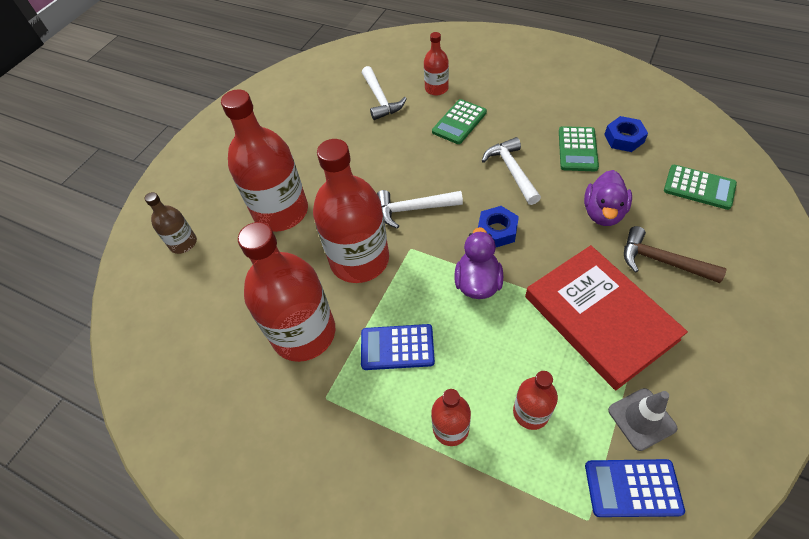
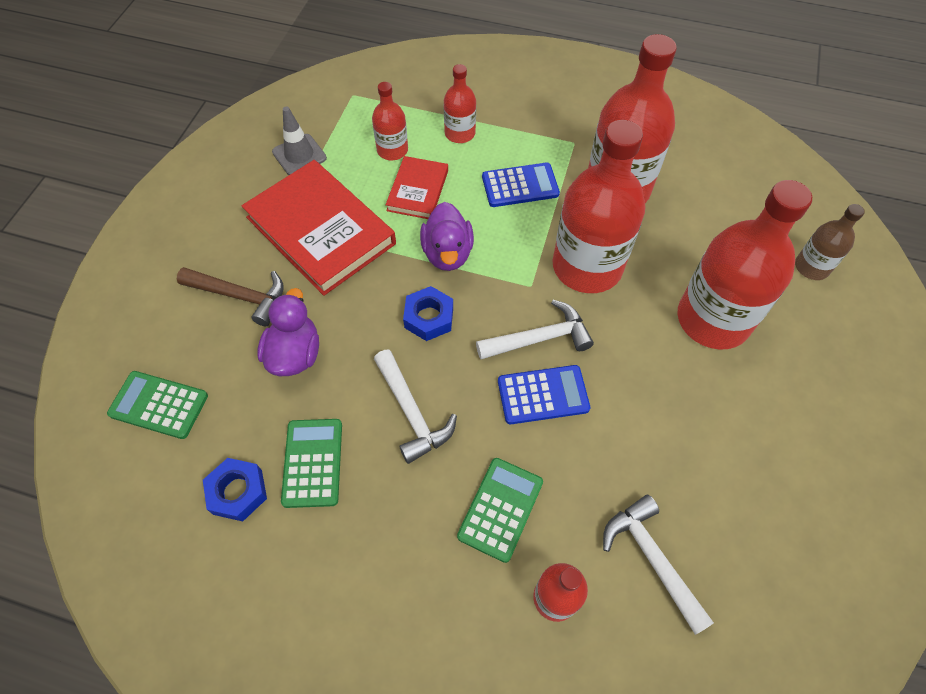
camera: 165 degrees right, 5 degrees up
(503, 353) = (418, 190): none -> red book
(632, 488) = (317, 114): blue calculator -> blue calculator (543, 395)

